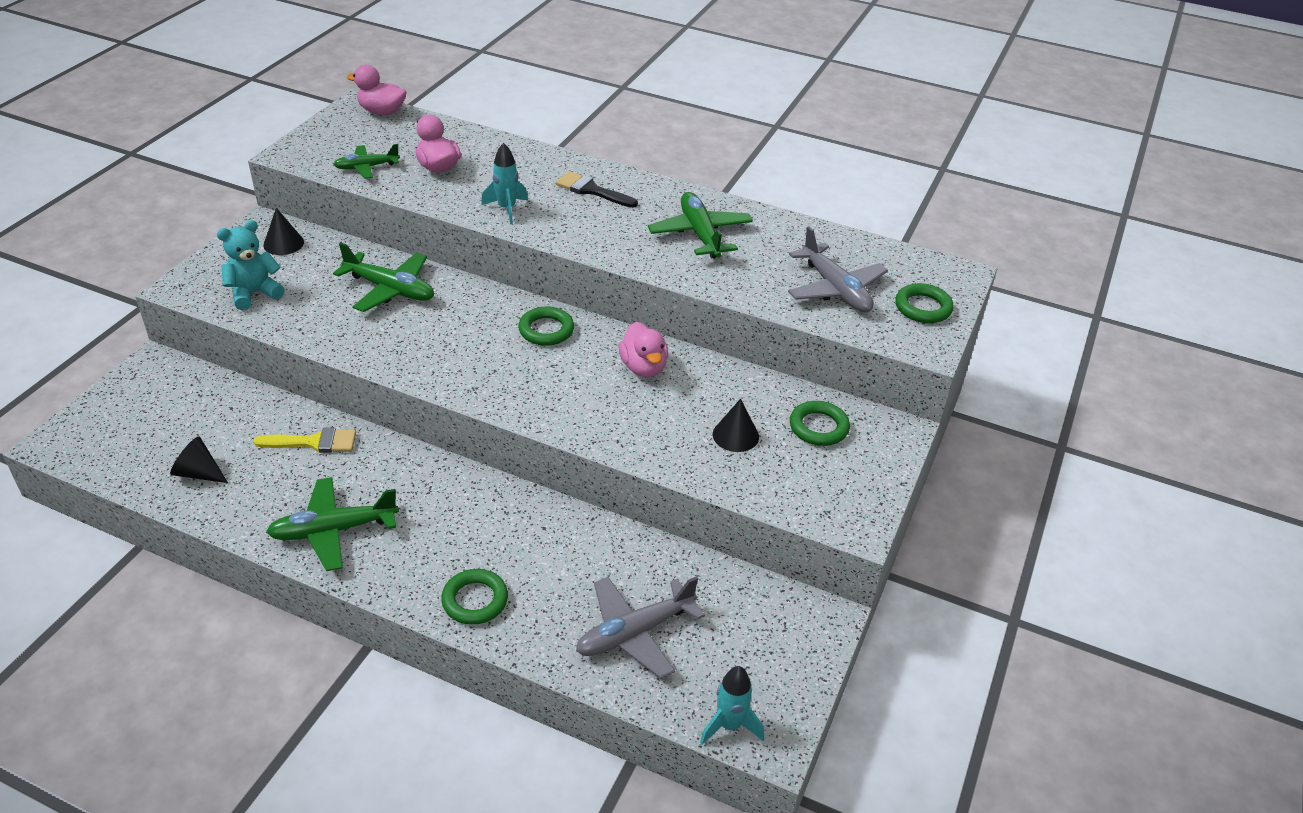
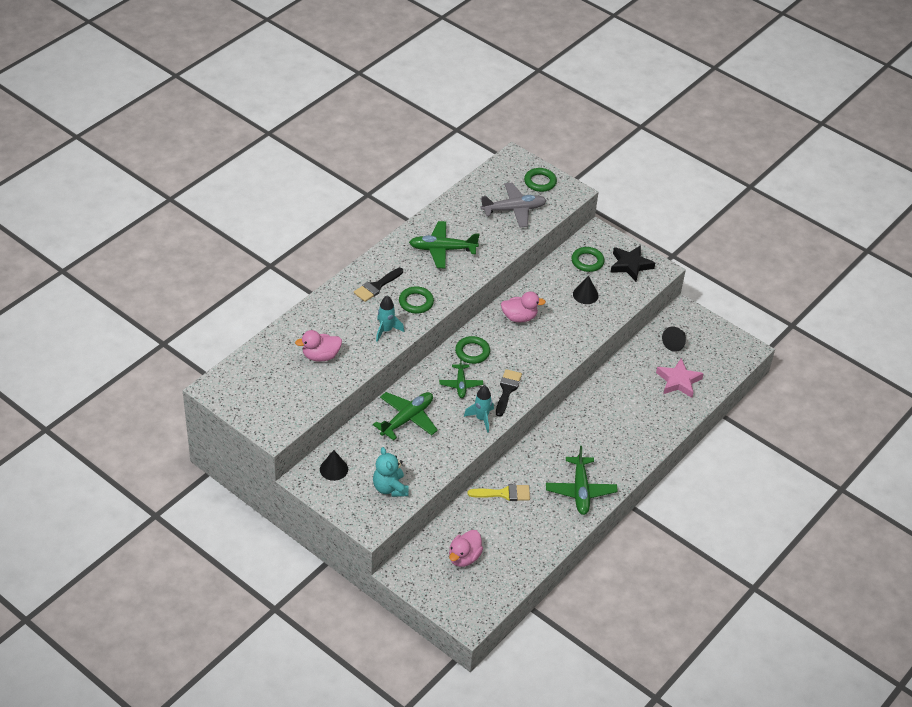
camera: 75 degrees left, 5 degrees up
(199, 473) = (517, 550): black cone -> black cone (675, 343)
(314, 442) = (504, 493): yellow brush -> yellow brush turned 75 degrees clockwise
(366, 167) = (308, 393): green plane -> green plane (461, 384)
(382, 111) = (228, 376): pink duck -> pink duck (464, 557)
(475, 600) = (644, 438): green ring -> green ring (416, 302)
(477, 376) = (507, 390): none -> black brush
(634, 633) = (678, 381): grey plane -> pink star
(729, 725) = (737, 361): turquoise rocket -> turquoise rocket (481, 419)
(843, 483) = (630, 265): none -> black star

